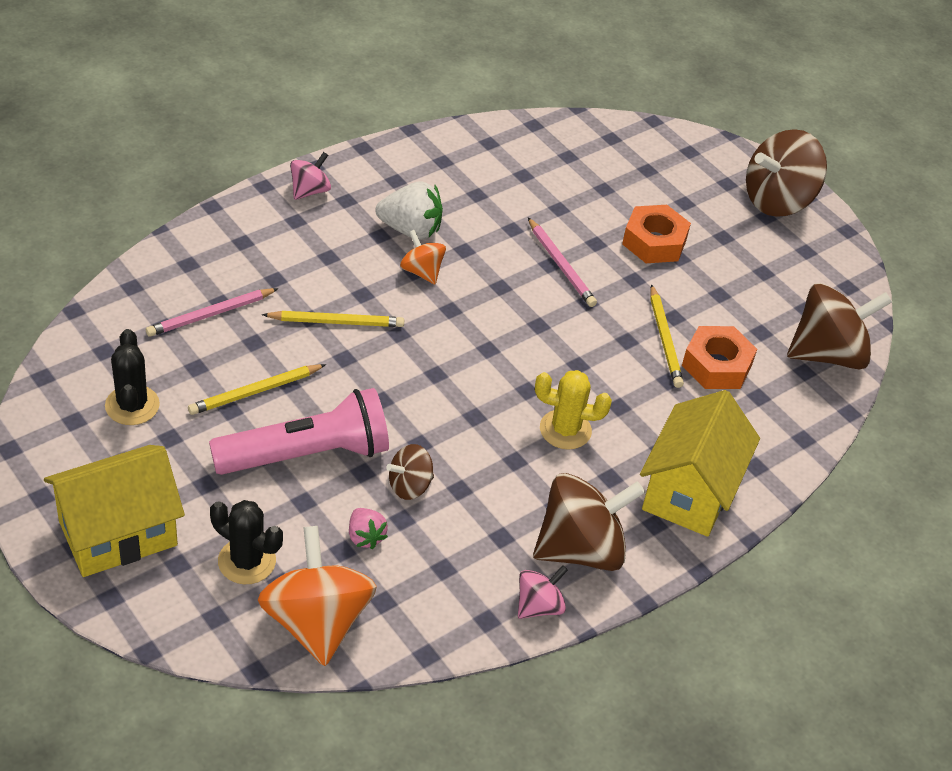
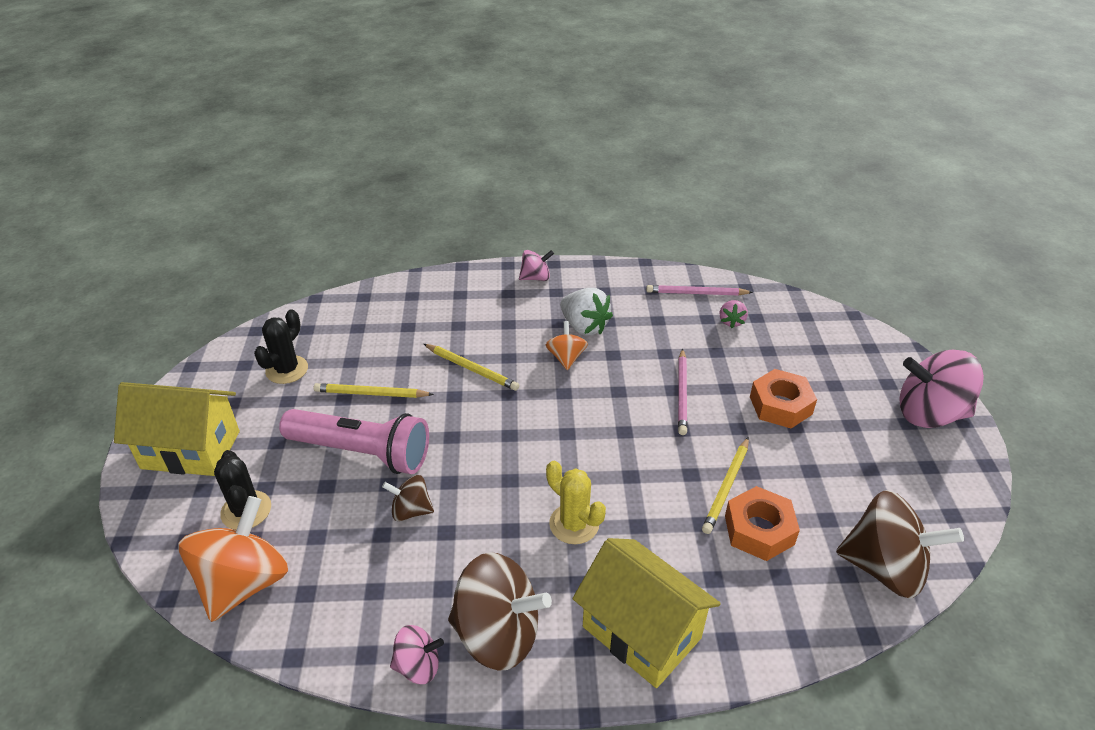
camera: 40 degrees right, 5 degrees down
(210, 314) = (393, 332): pink pencil -> pink pencil (696, 293)
(365, 537) = (342, 534): pink strawberry -> pink strawberry (731, 321)
(689, 491) = (641, 632): yellow house -> yellow house turned 75 degrees clockwise
(777, 200) = (929, 414): brown spinning top -> pink spinning top

